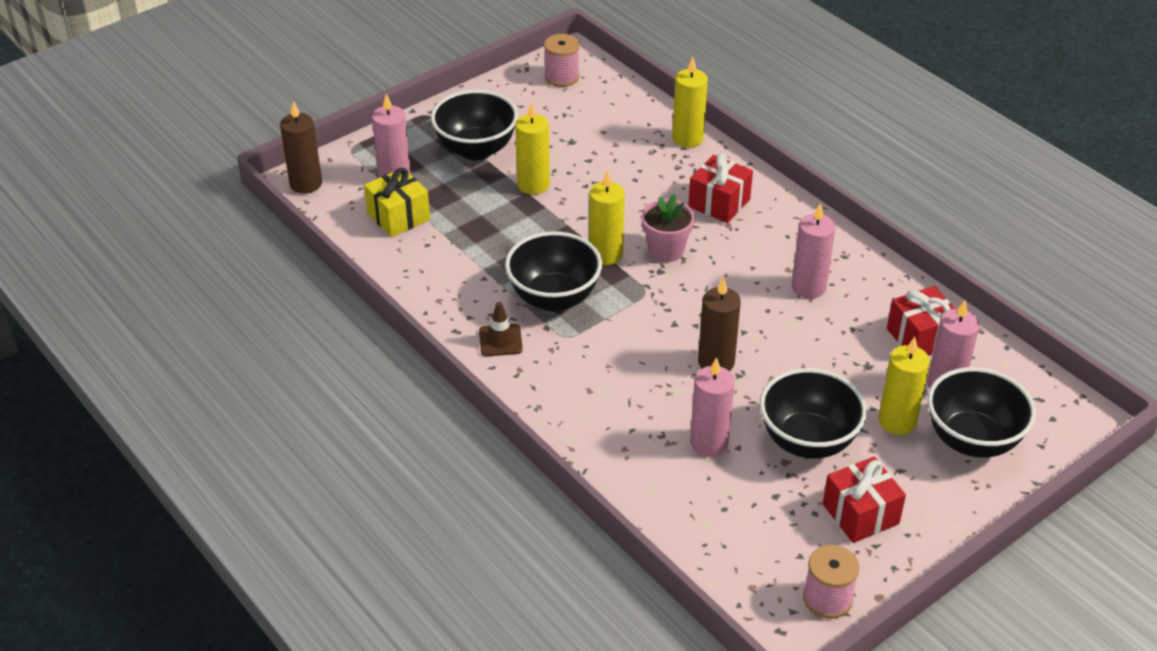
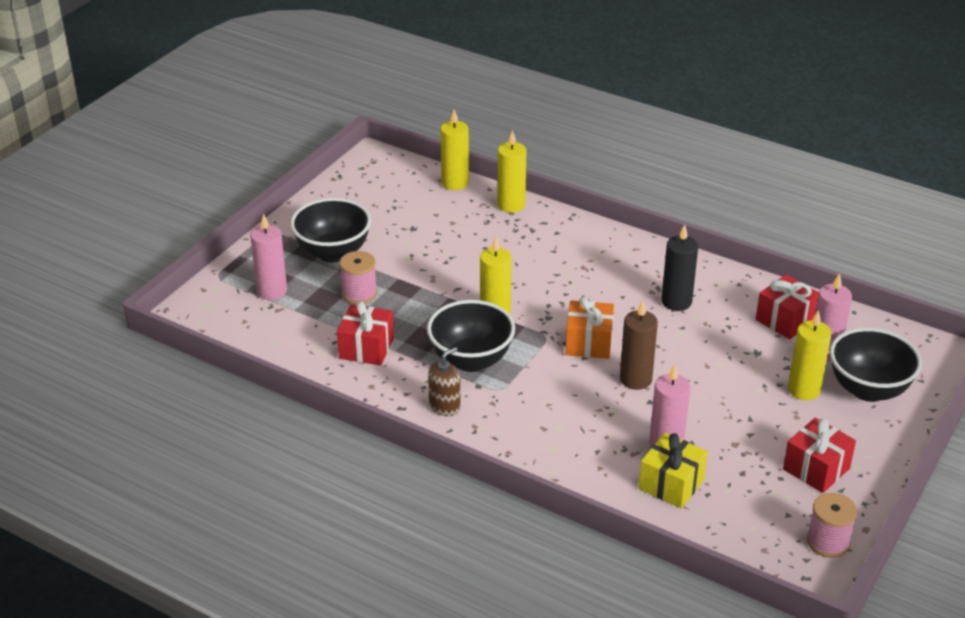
camera: 20 degrees left, 5 degrees down
(306, 184) = (193, 315): brown candle -> none
(398, 217) = (295, 324): yellow gift -> yellow gift (671, 484)
(500, 340) = (445, 406): brown traffic cone -> brown soap dispenser
(533, 185) = (400, 271): yellow candle -> yellow candle (455, 183)
(562, 77) = (374, 176): pink spool -> pink spool (359, 293)
(666, 250) = (544, 299): pink flower pot -> none
(687, 310) = (588, 343): none -> orange gift
(719, 203) = (566, 251): red gift -> red gift (366, 348)
(807, 441) = (743, 423): black bowl -> none
(808, 287) = (676, 302): pink candle -> black candle

